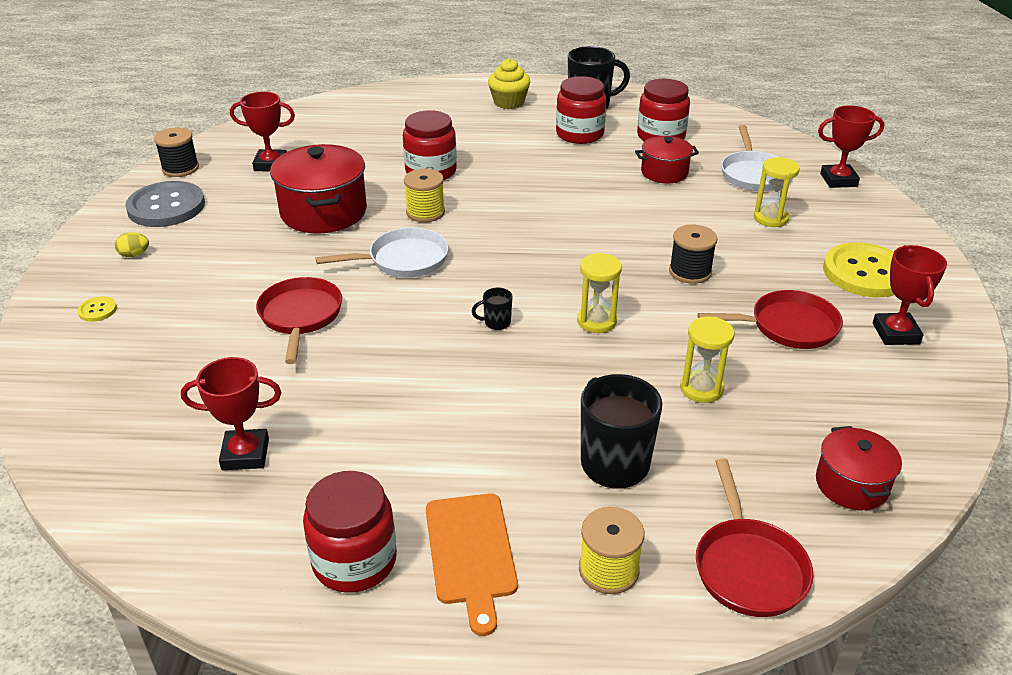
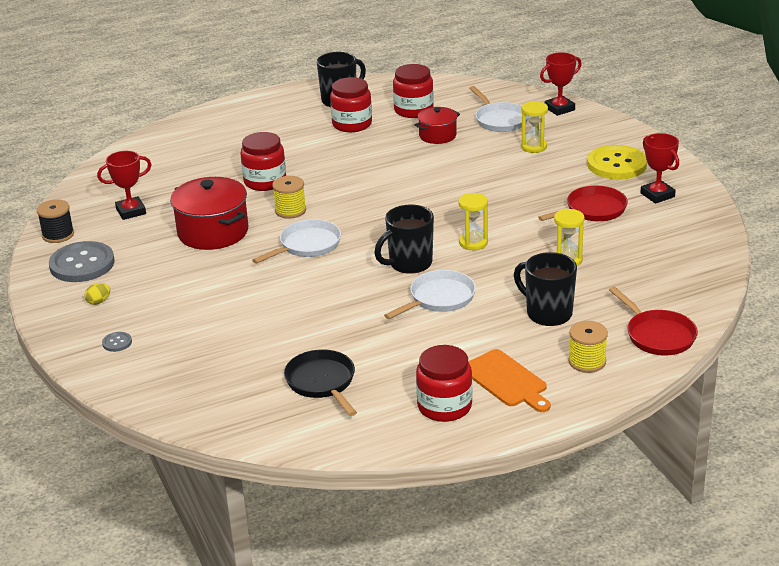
camera: 25 degrees left, 5 degrees down
(97, 310) = (117, 343): yellow button -> grey button
(245, 454) = (322, 382): red trophy -> black pan
(300, 316) = (272, 300): red pan -> none
(490, 385) = (439, 298): none -> white pan
(496, 322) = (409, 263): black mug -> black mug, size x2.22
(509, 102) = (274, 114): yellow cupcake -> none
(690, 272) = (508, 196): black spool -> none
(851, 484) = (684, 280): red pot -> none

